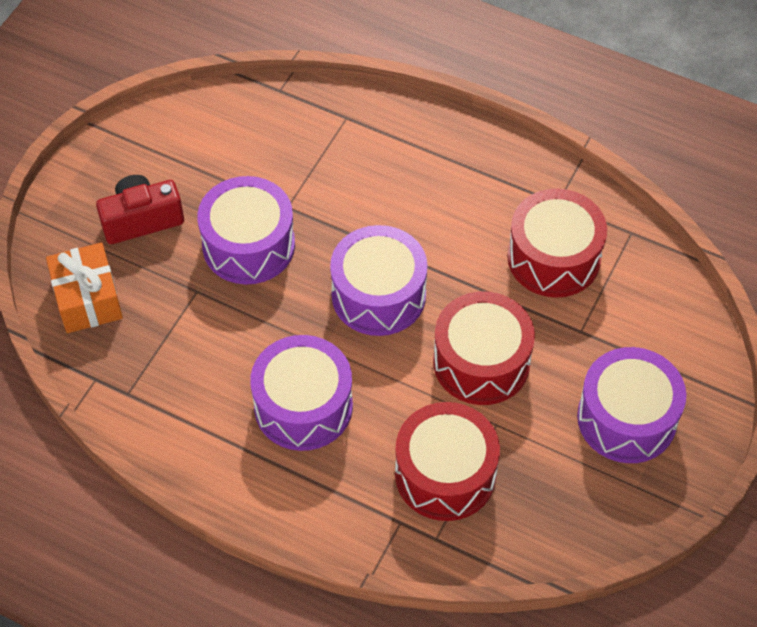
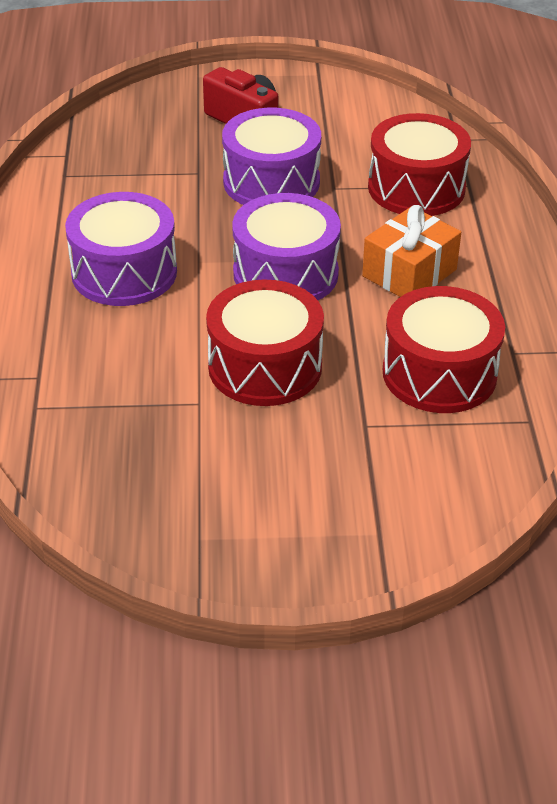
camera: 60 degrees right, 15 degrees down
(88, 299) = (142, 123): orange gift -> orange gift (409, 273)
(445, 474) = (113, 388): red drum -> red drum (416, 188)
(626, 418) = (282, 500): purple drum -> none

